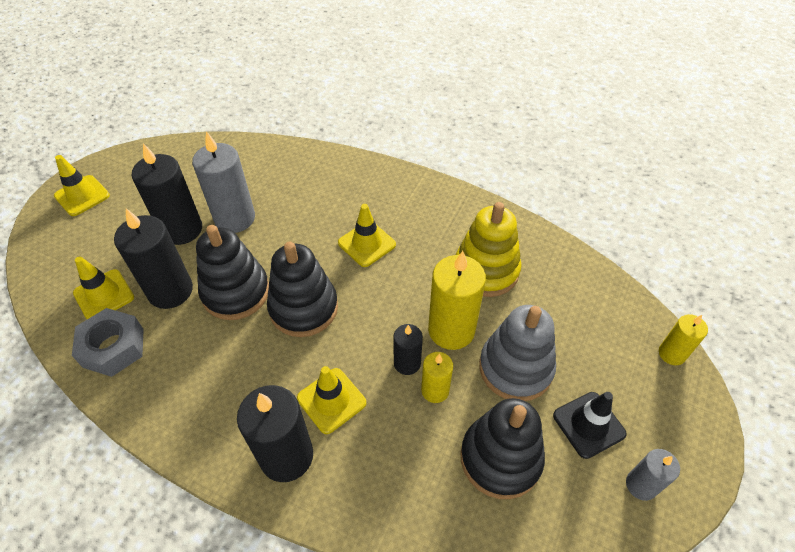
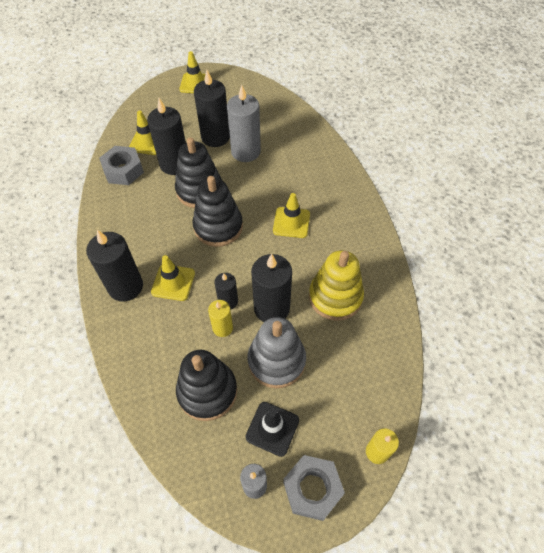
camera: 50 degrees right, 5 degrees up
(451, 330) = (271, 308): yellow candle -> black candle
(676, 434) = (312, 489): none -> grey nut

